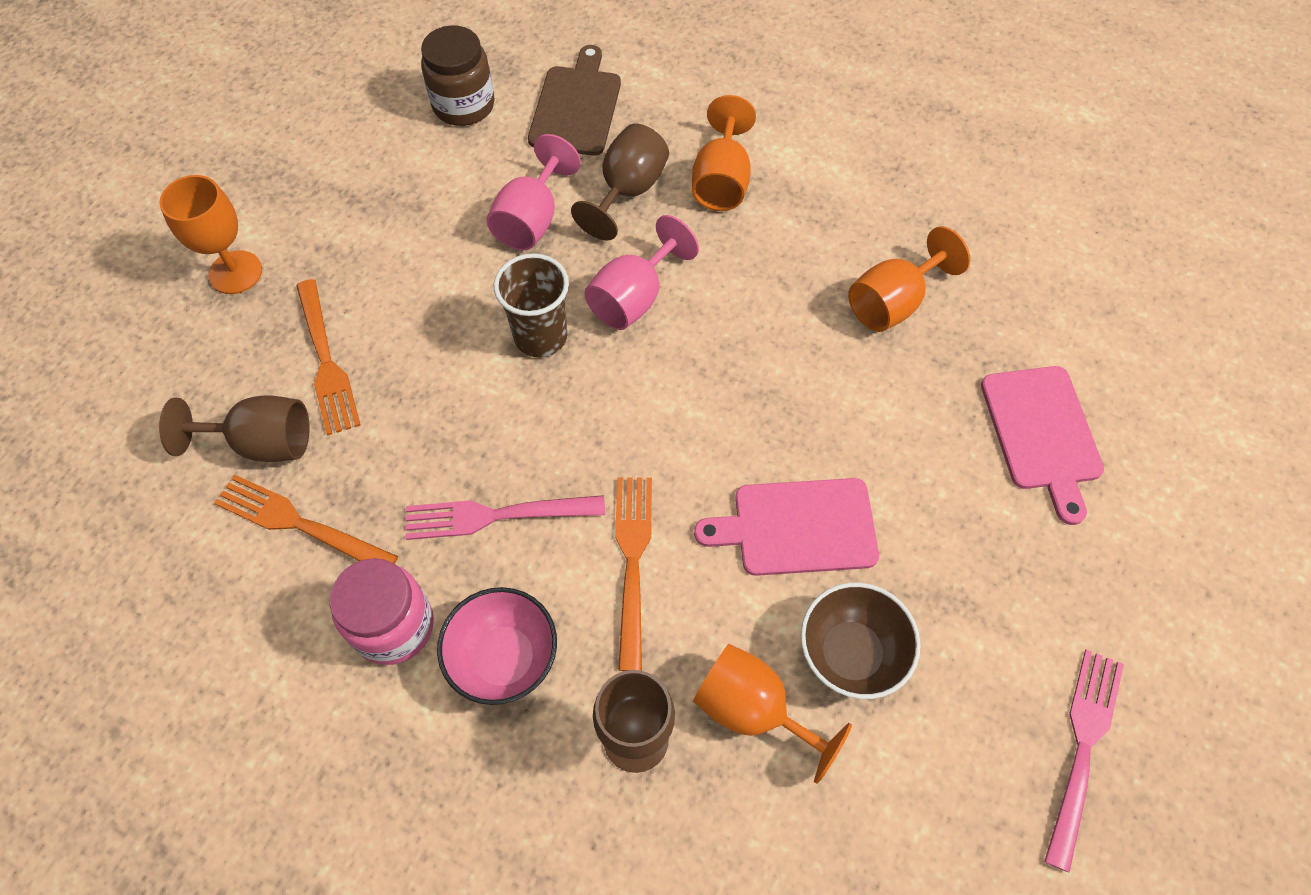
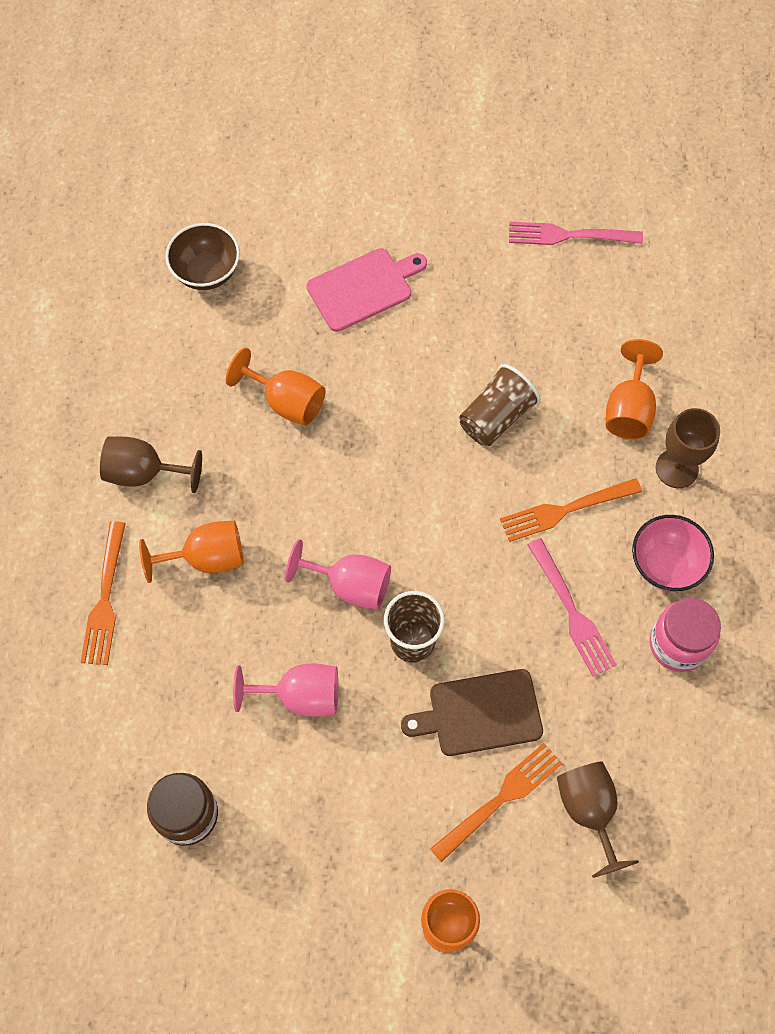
camera: 110 degrees left, 5 degrees up
(300, 524) = (638, 746): orange fork -> orange fork (105, 599)
(576, 107) = (157, 709): brown cutting board -> brown cutting board (480, 713)
(627, 191) = (242, 629): brown goblet -> brown goblet (144, 473)
(797, 527) = (496, 417): pink cutting board -> brown cup
(851, 653) = (568, 365): brown bowl -> brown bowl (206, 272)

